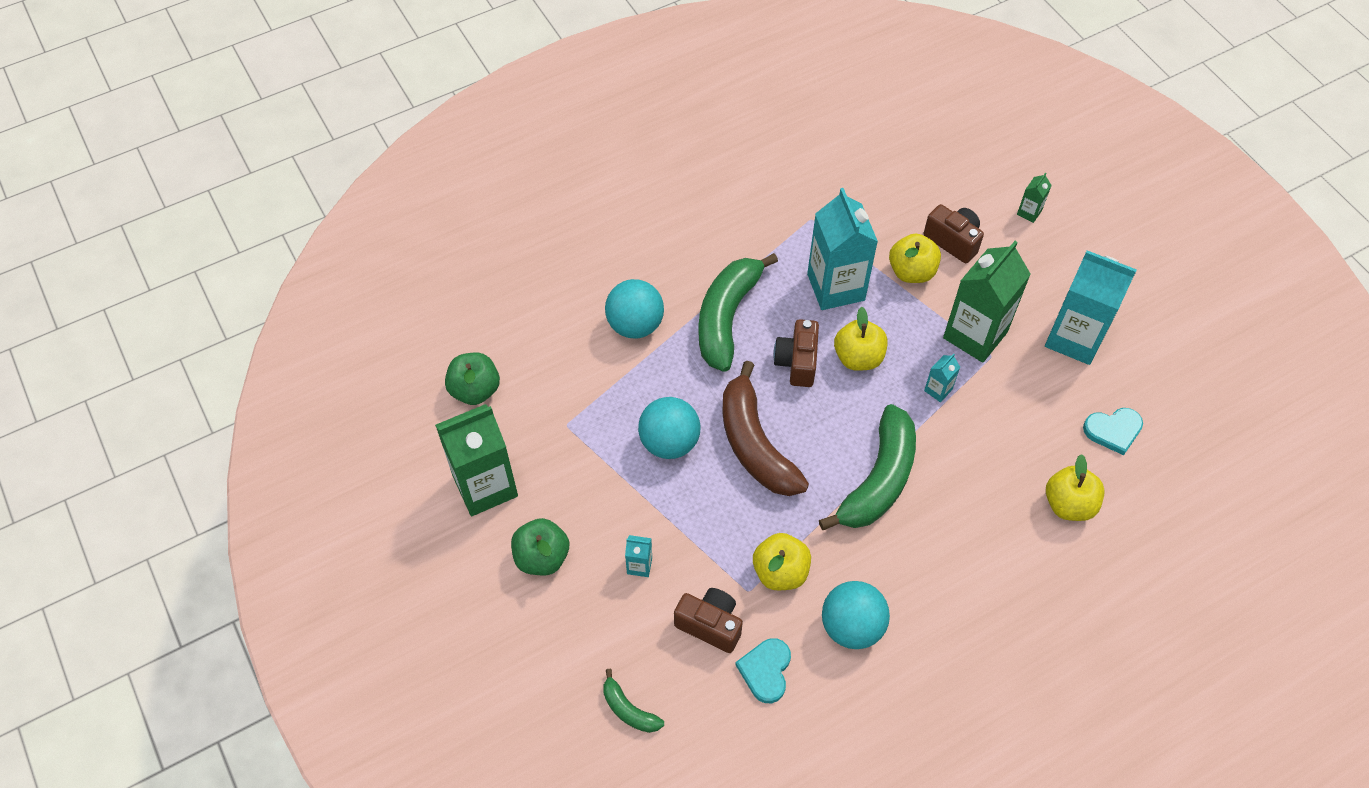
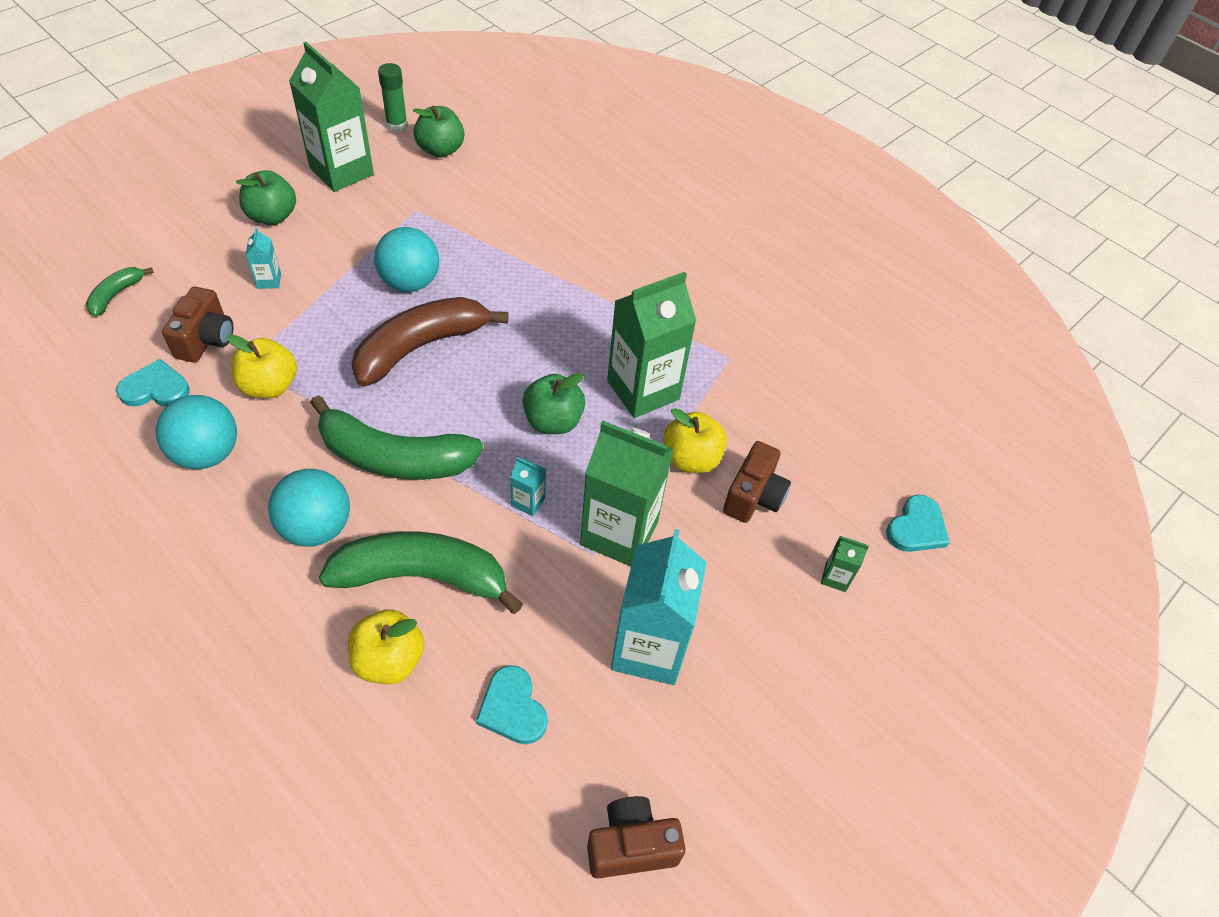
camera: 70 degrees right, 5 degrees down
(420, 425) = (397, 125): none -> green glue stick
(635, 325) = (542, 240): turquoise ball -> turquoise ball (316, 527)
(727, 317) = (572, 305): green banana -> green banana (423, 576)
(797, 362) = (532, 368): brown camera -> brown camera (631, 846)
(836, 287) = (643, 390): turquoise carton -> green carton
(858, 357) = (553, 421): yellow apple -> green apple
(993, 152) = (916, 528): none -> turquoise heart

